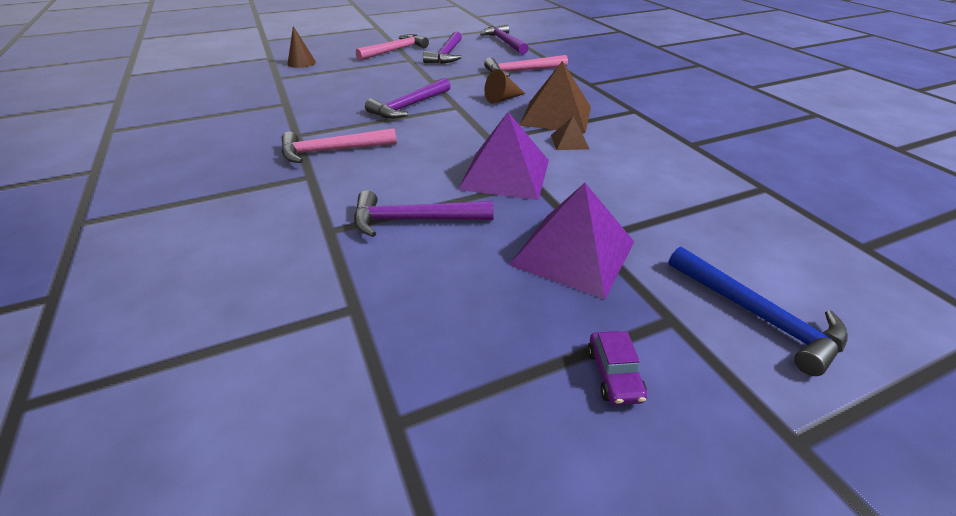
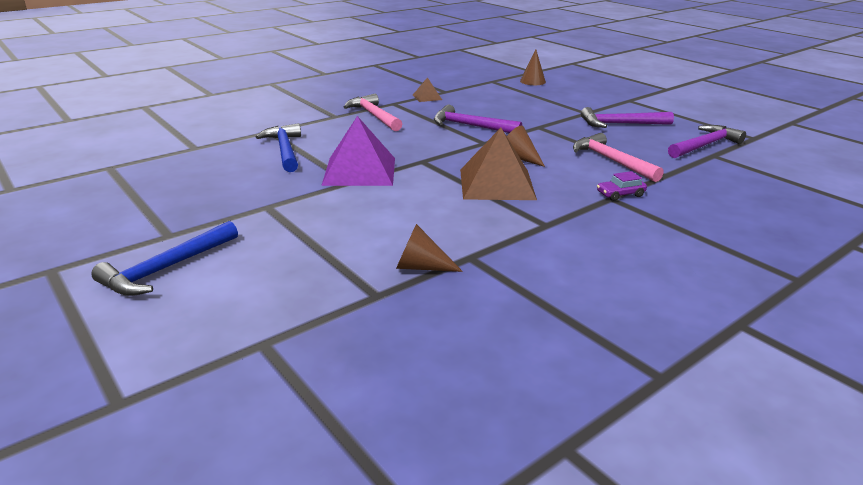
camera: 75 degrees right, 10 degrees down
(395, 50) = (606, 104): pink hammer -> none
(414, 220) = (285, 150): purple hammer -> blue hammer
(569, 142) = (437, 192): brown pyramid -> brown pyramid (427, 97)
(573, 253) = (248, 200): purple pyramid -> none
(614, 374) = (123, 216): purple car -> purple car (620, 194)
(712, 165) = (420, 267): none -> brown cone

